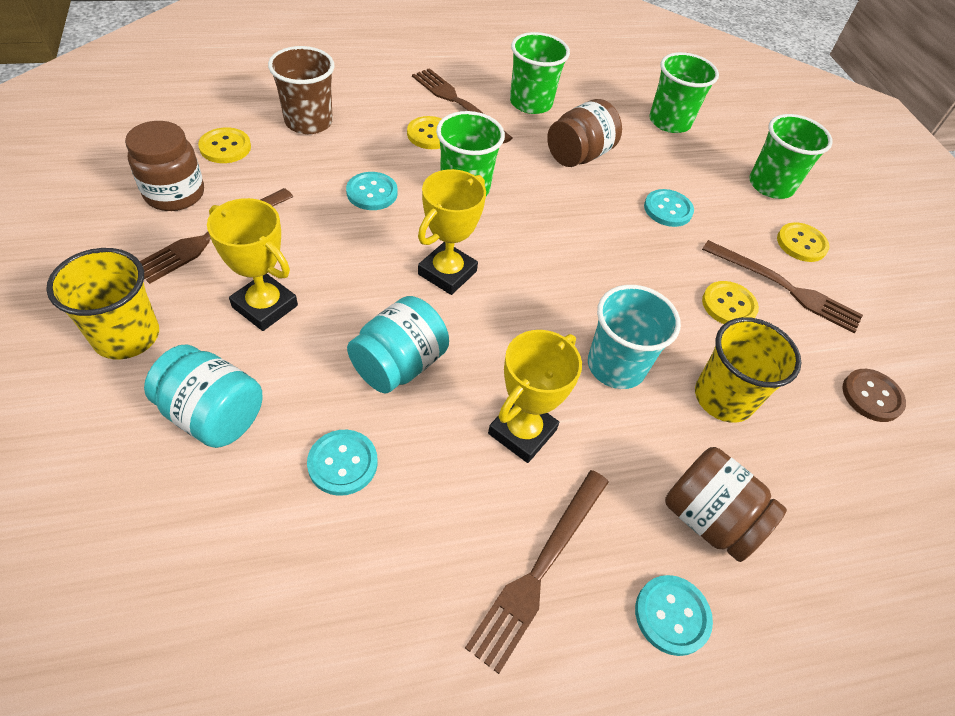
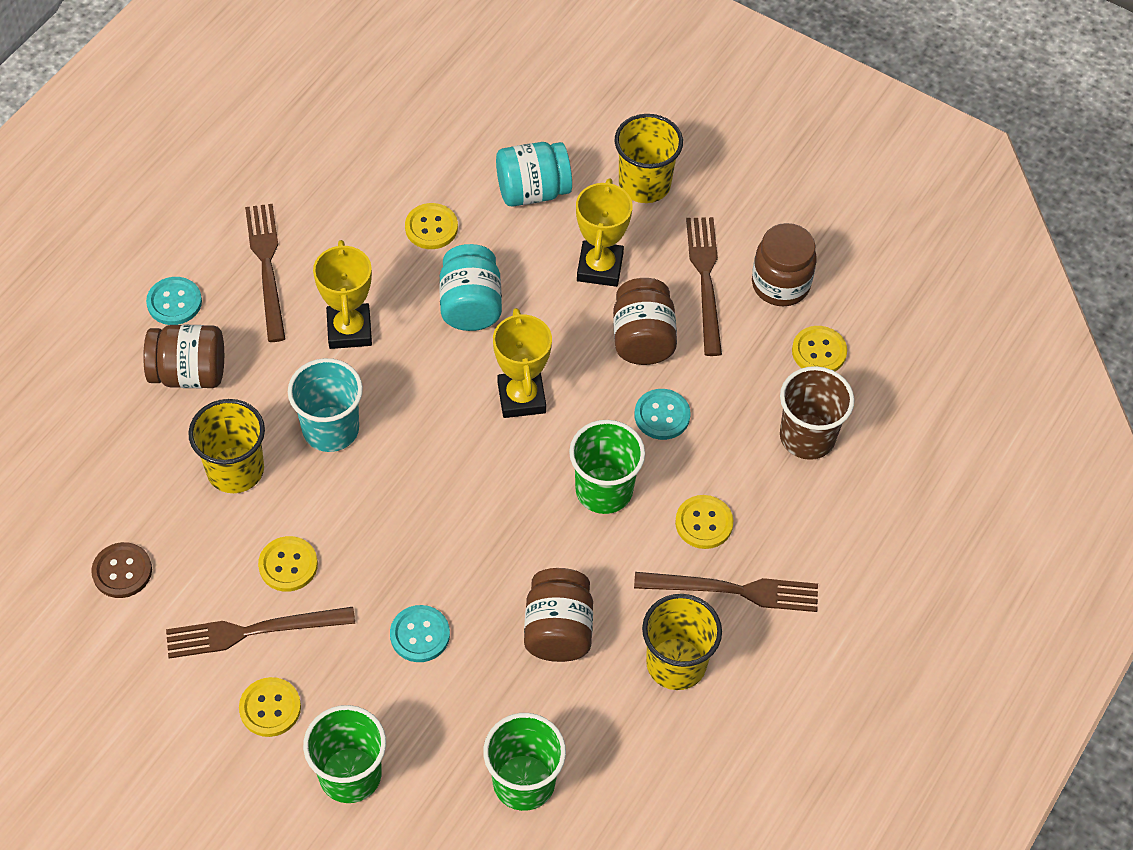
camera: 140 degrees right, 5 degrees up
(265, 306) = (599, 267): yellow trophy -> yellow trophy turned 75 degrees counterclockwise
(313, 239) = (642, 339): none -> brown jar
(343, 463) = (431, 228): turquoise button -> yellow button
(530, 103) = (676, 663): green cup -> yellow cup

